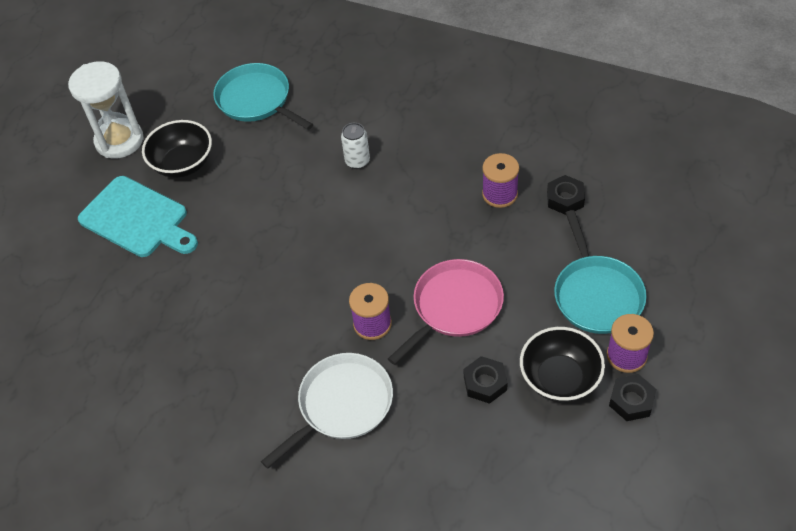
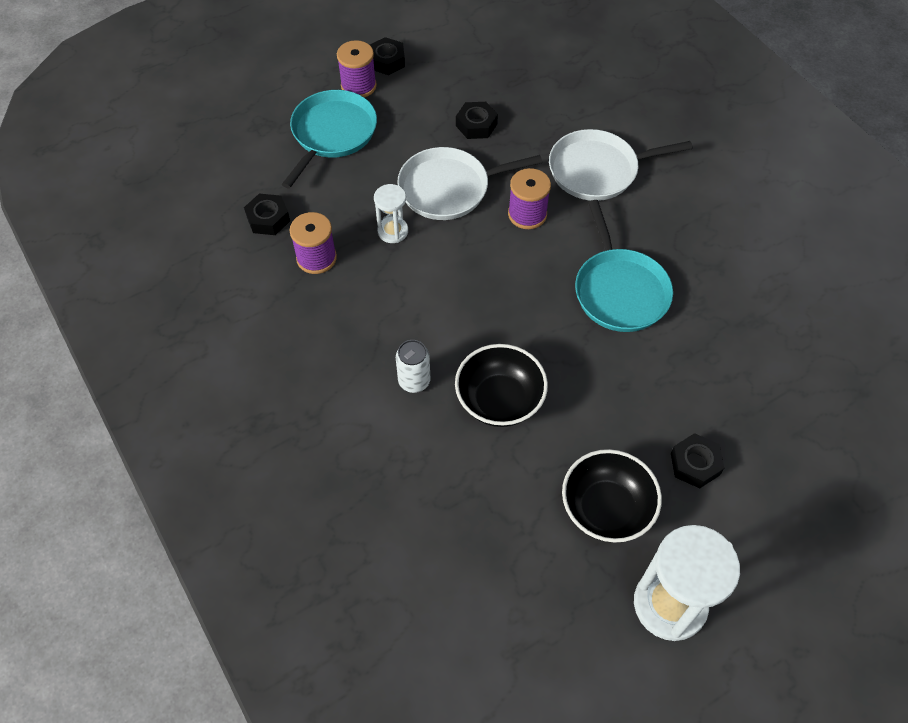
camera: 150 degrees left, 5 degrees up
(137, 219) = (695, 464): turquoise cutting board -> black nut
(257, 100) = (462, 550): turquoise pan -> turquoise pan (619, 290)
(454, 307) = (449, 188): pink pan -> white pan
(465, 246) = (393, 231): none -> white hourglass
(559, 378) = (420, 99): black bowl -> black bowl (499, 400)

